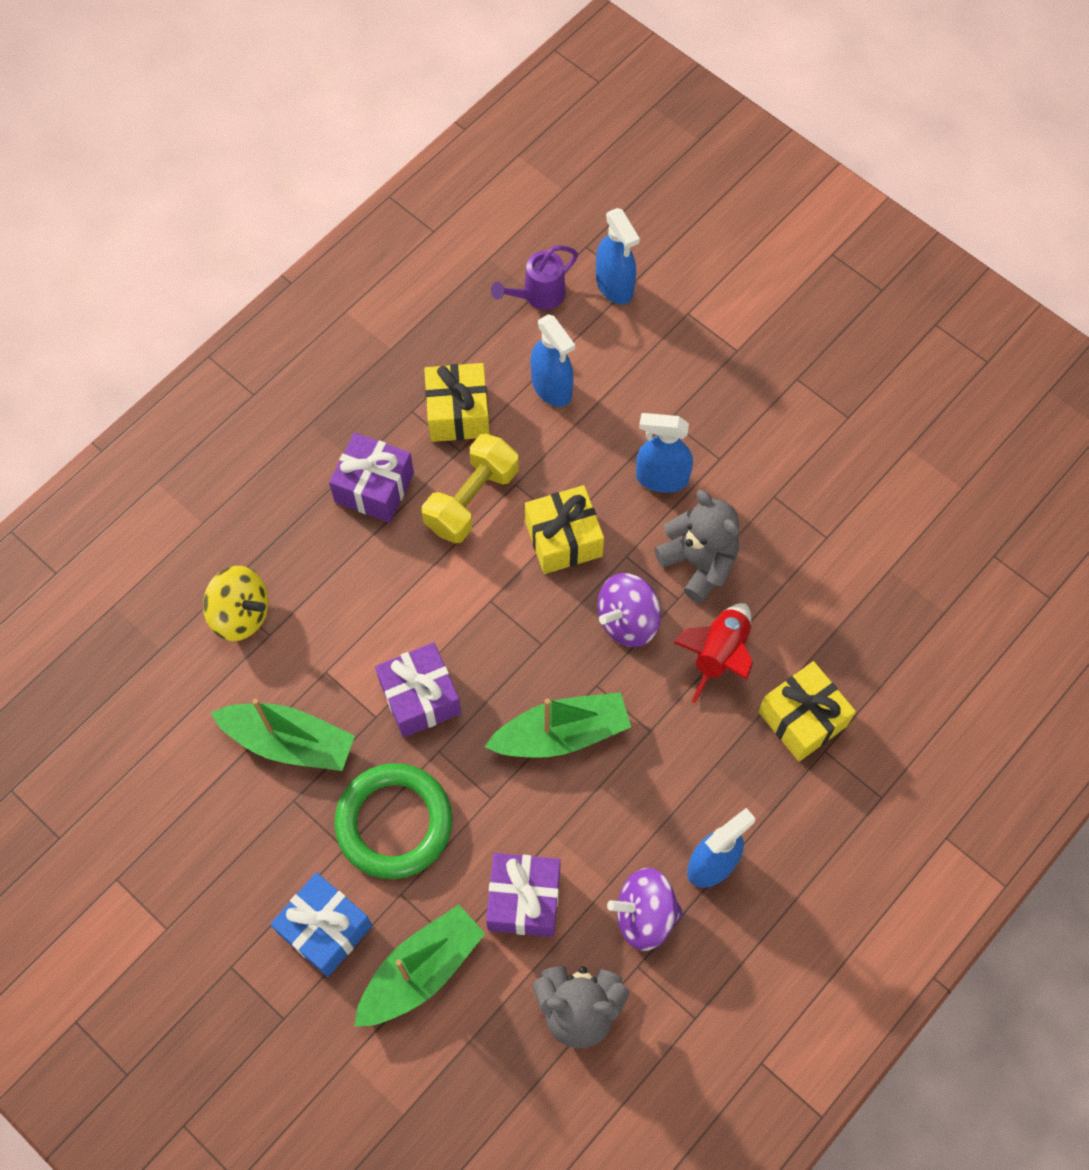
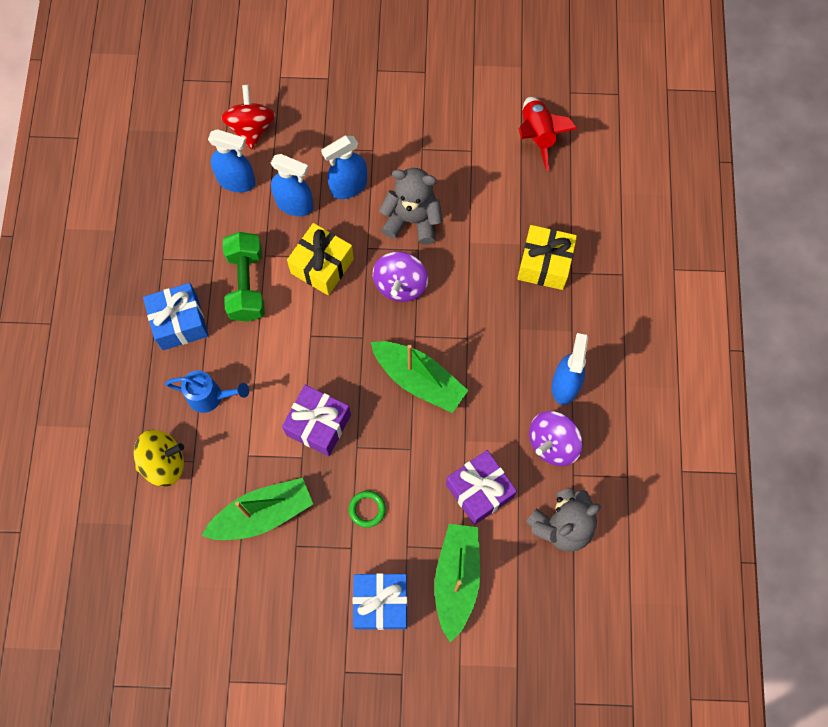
camera: 40 degrees left, 5 degrees up
(340, 584) = (210, 396): none -> blue watering can
(374, 487) = (180, 322): purple gift -> blue gift
(394, 823) = (367, 509): green ring -> green ring, size x0.42
(458, 413) = (192, 239): yellow gift -> none
(472, 499) = (246, 284): yellow dumbbell -> green dumbbell
(538, 295) = (179, 131): purple watering can -> none
(561, 734) = (419, 379): green boat -> green boat turned 90 degrees clockwise
(613, 345) = (251, 128): none -> red spinning top
(614, 286) = (221, 91): blue spray bottle -> blue spray bottle (294, 204)
(719, 654) = (468, 264): red rocket -> red rocket (537, 135)

